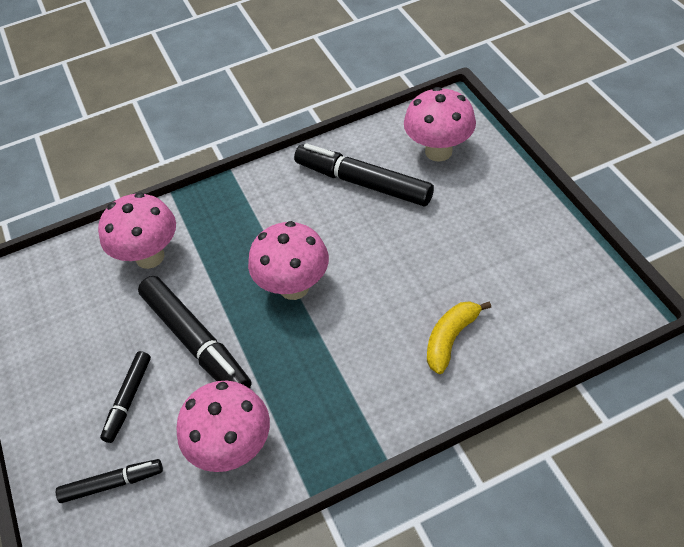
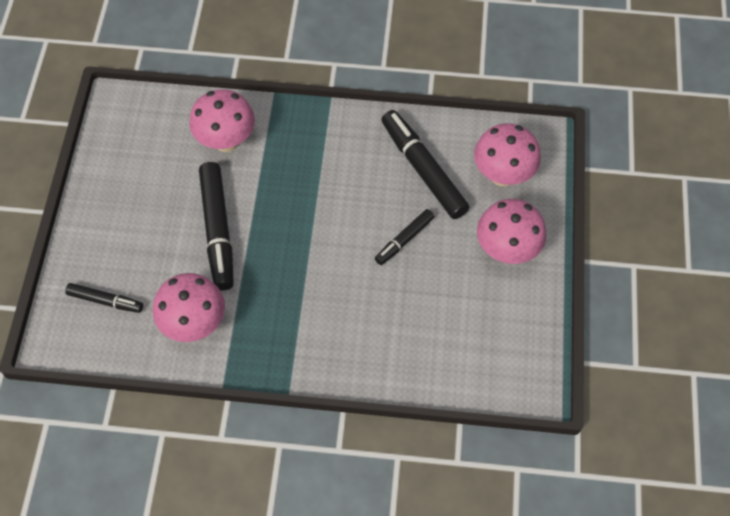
camera: 25 degrees right, 10 degrees up
(128, 399) = (148, 247): black marker -> black marker (404, 240)
(294, 287) = (312, 228): pink mushroom -> pink mushroom (506, 250)
(451, 338) = (394, 336): yellow banana -> none

